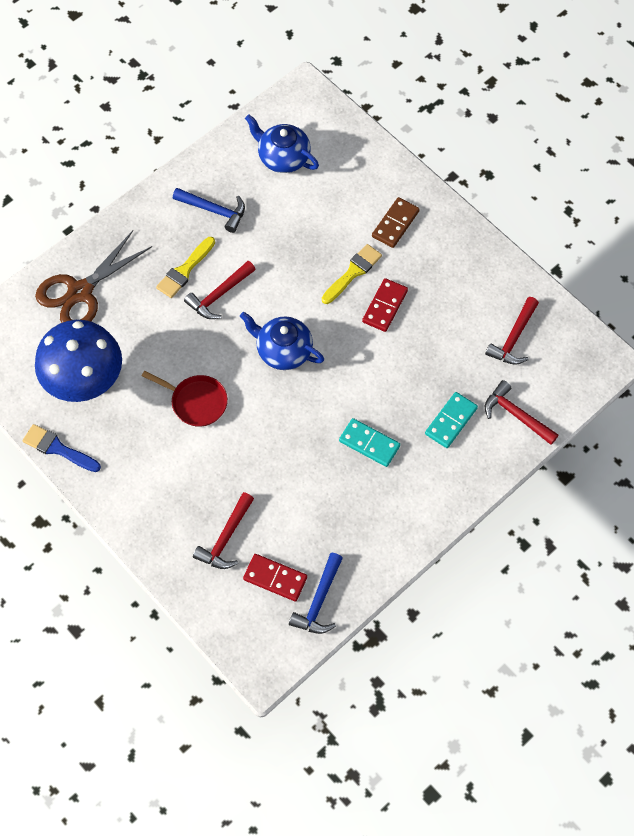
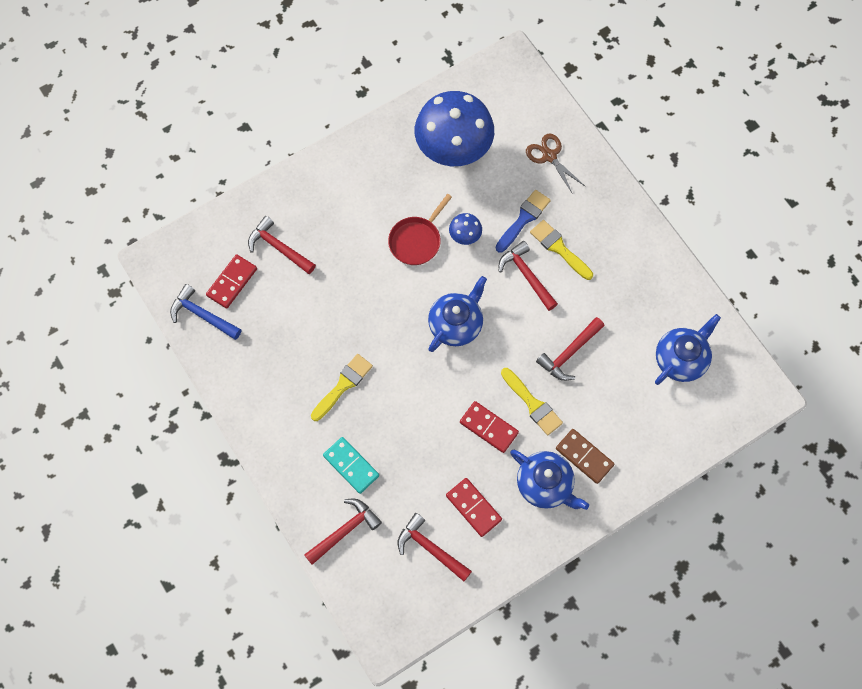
camera: 100 degrees right, 5 degrees up
(58, 448) = (393, 124): blue brush -> blue brush (523, 219)
(80, 292) = (549, 156): brown scissors -> brown scissors, size x0.59
(185, 357) = (465, 237): none -> blue mushroom
(214, 210) = (624, 284): blue hammer -> none
(294, 248) = (569, 353): none -> red hammer
(369, 444) = (343, 385): turquoise domino -> yellow brush
(429, 252) = (545, 485): none -> blue teapot
(466, 308) = (473, 508): none -> red domino

